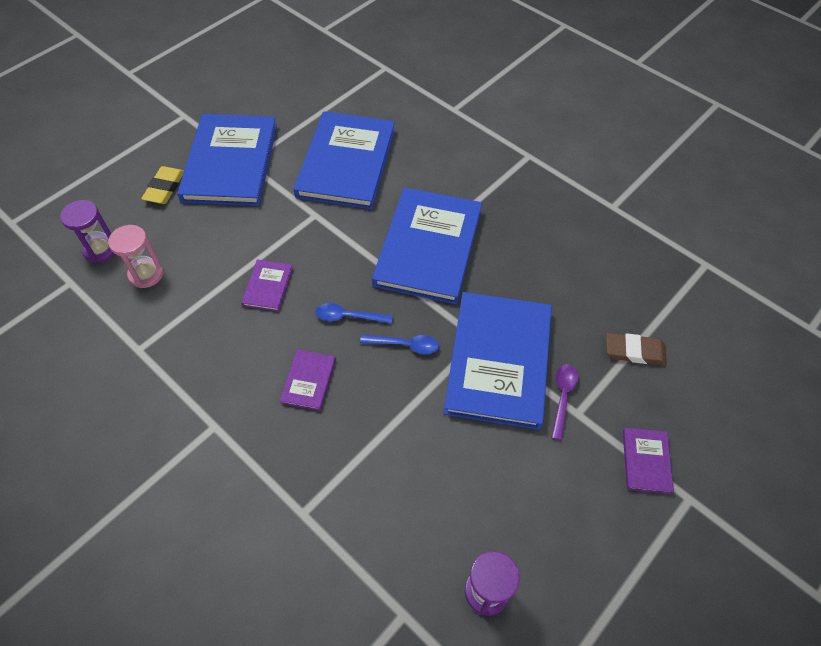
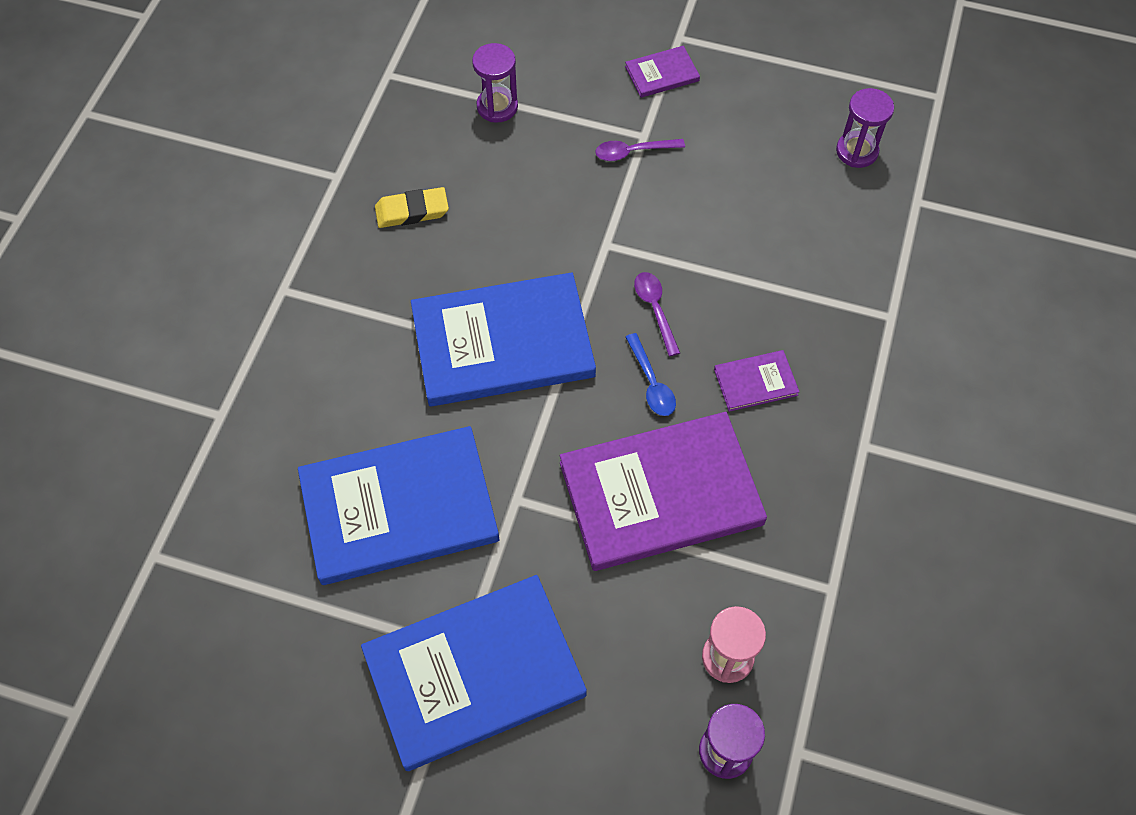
camera: 115 degrees left, 5 degrees up
(164, 188) = (571, 740): yellow eraser -> yellow eraser (412, 211)
(268, 286) = (660, 493): purple book -> purple book, size x2.33
(405, 345) = (655, 309): blue spoon -> purple spoon
(498, 361) = (623, 218): blue book -> none
(634, 351) = (542, 109): brown eraser -> none
(647, 321) = (497, 107): none -> purple hourglass

